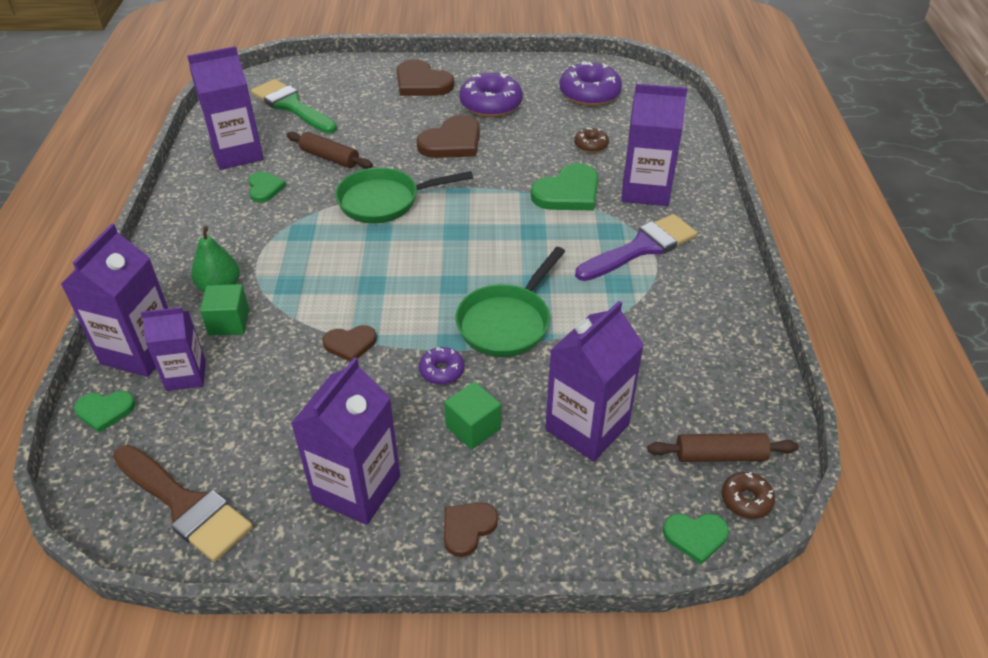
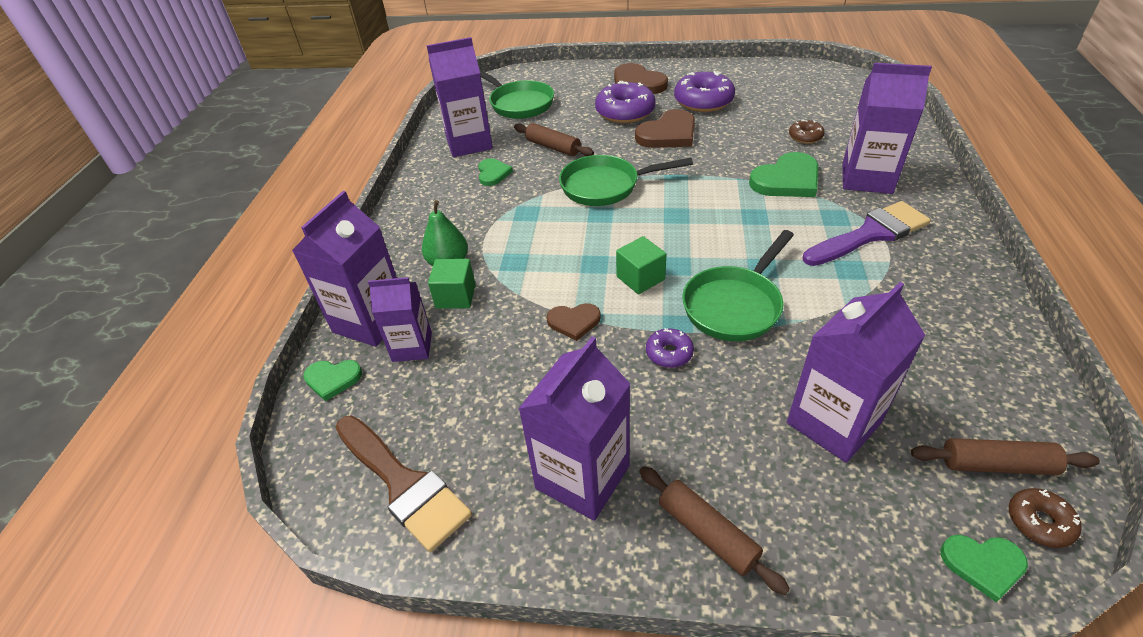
camera: 10 degrees right, 0 degrees up
(292, 106) = (519, 104): green brush -> green pan
(467, 528) = (707, 533): brown heart -> brown rolling pin
(473, 428) = (706, 416): green cube -> green cube (640, 278)
(589, 94) = (798, 91): purple donut -> purple donut (625, 112)

